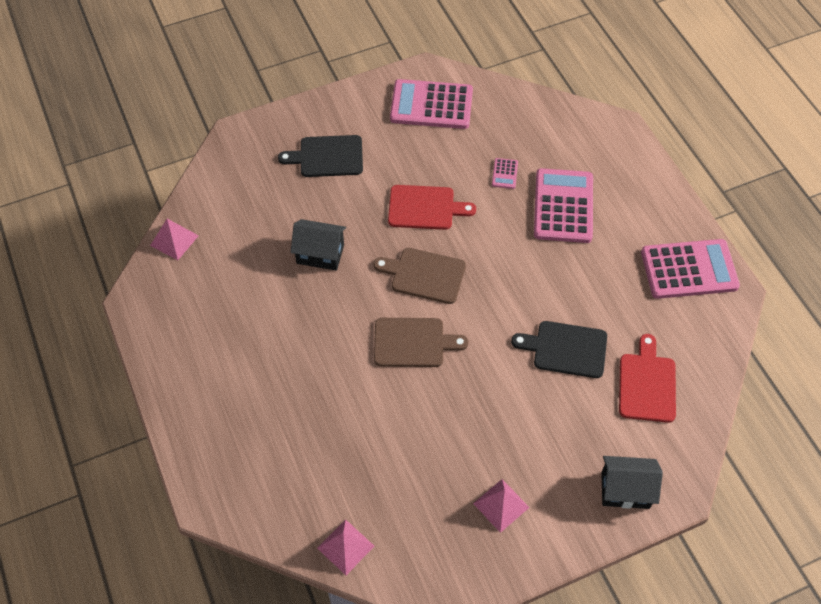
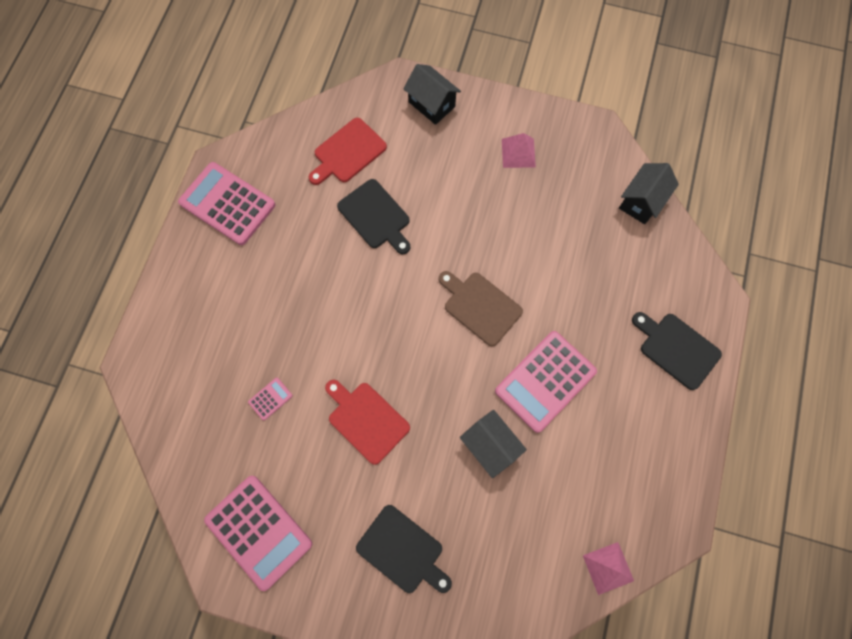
camera: 140 degrees left, 15 degrees up
(220, 430) = (677, 348): none -> black cutting board
(345, 547) = (641, 202): pink pyramid -> black house
(424, 275) = (422, 356): brown cutting board -> none
(563, 206) = (257, 328): pink calculator -> pink calculator (545, 381)

